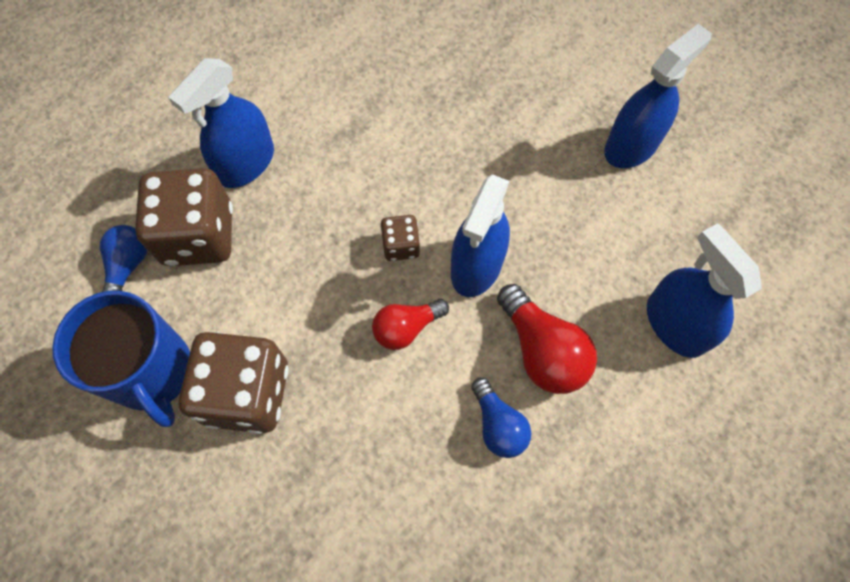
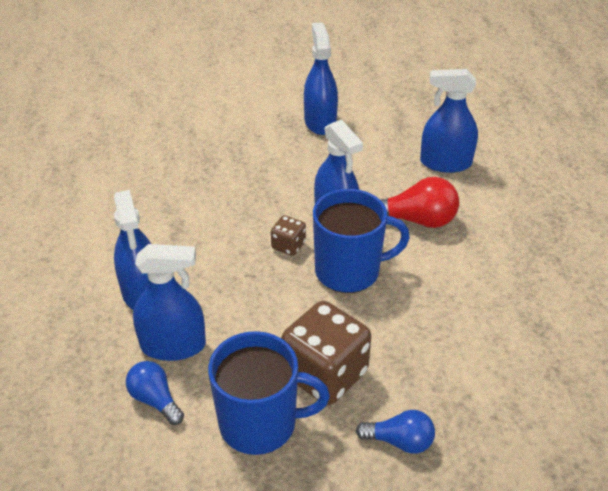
camera: 55 degrees left, 25 degrees down
(198, 235) = (173, 345): brown dice -> blue spray bottle
(406, 328) = (349, 271): red light bulb -> blue mug
(498, 425) = (448, 262): blue light bulb -> blue light bulb (399, 441)

